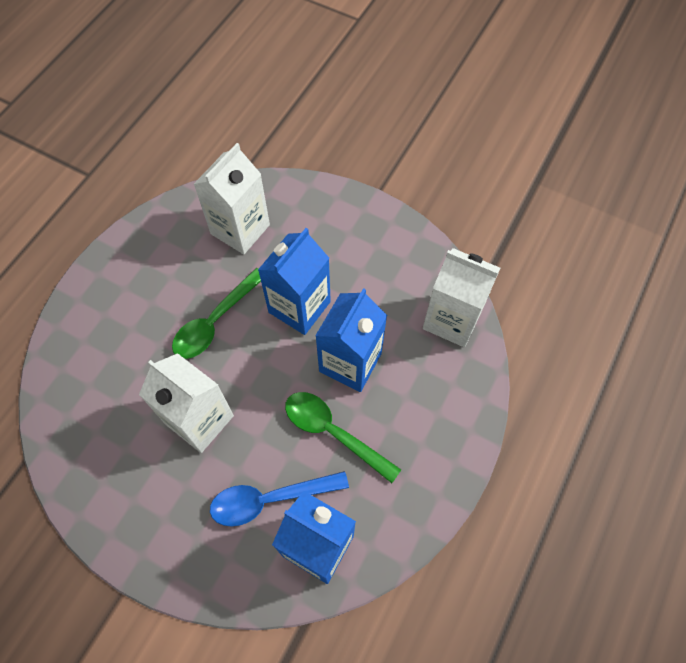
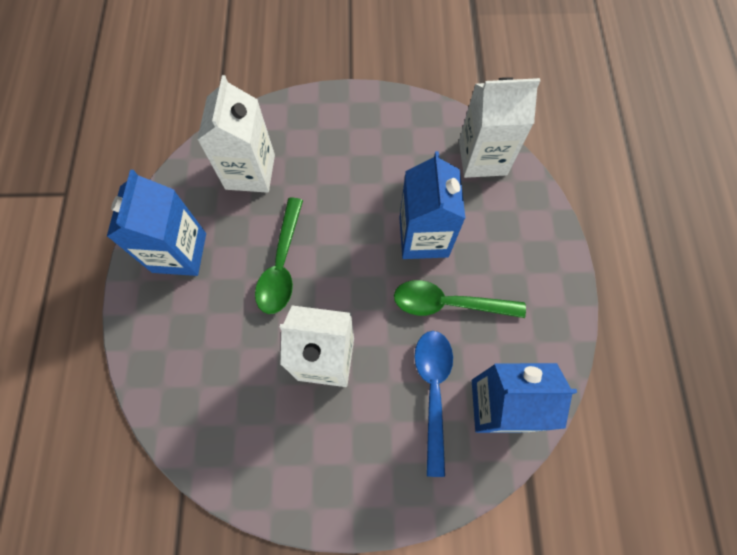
camera: 30 degrees left, 5 degrees up
(270, 499) = (433, 391): blue spoon -> blue spoon turned 135 degrees clockwise
(299, 307) = (349, 213): blue carton -> blue carton (179, 252)

